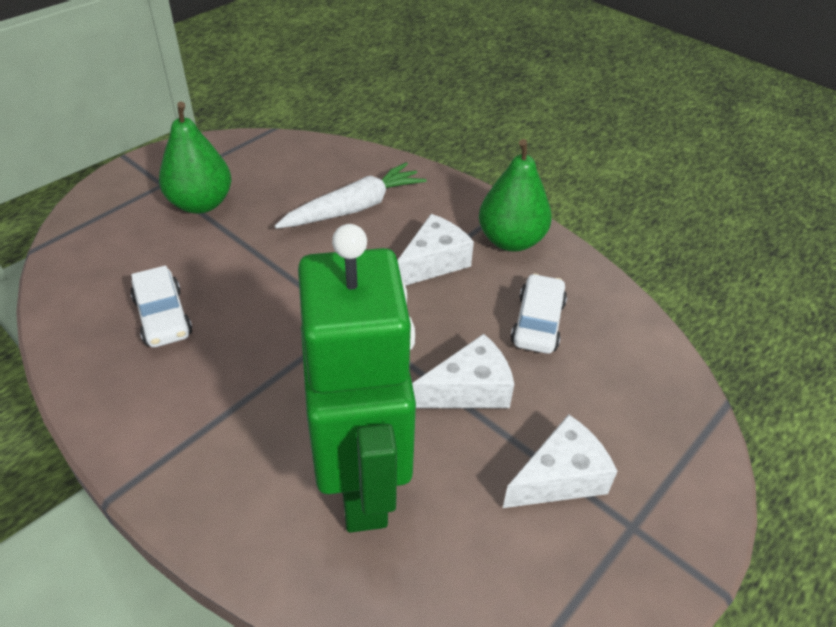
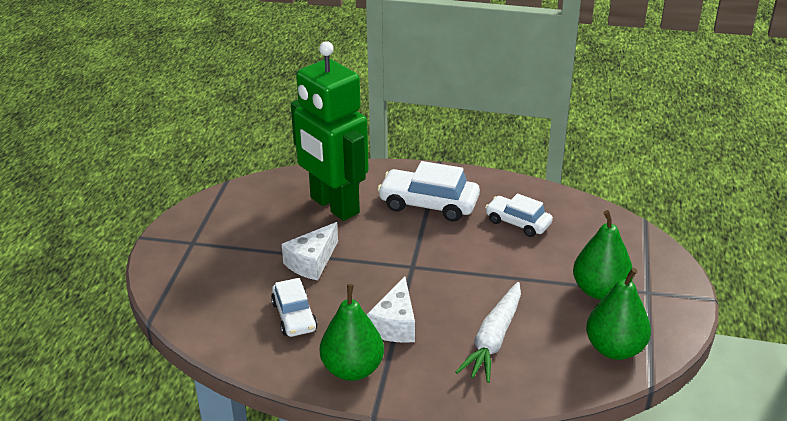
camera: 150 degrees right, 10 degrees down
(229, 409) = (428, 204): none -> white car
(264, 158) = (615, 349): none -> green pear
(559, 477) = (238, 245): white cheese -> none

